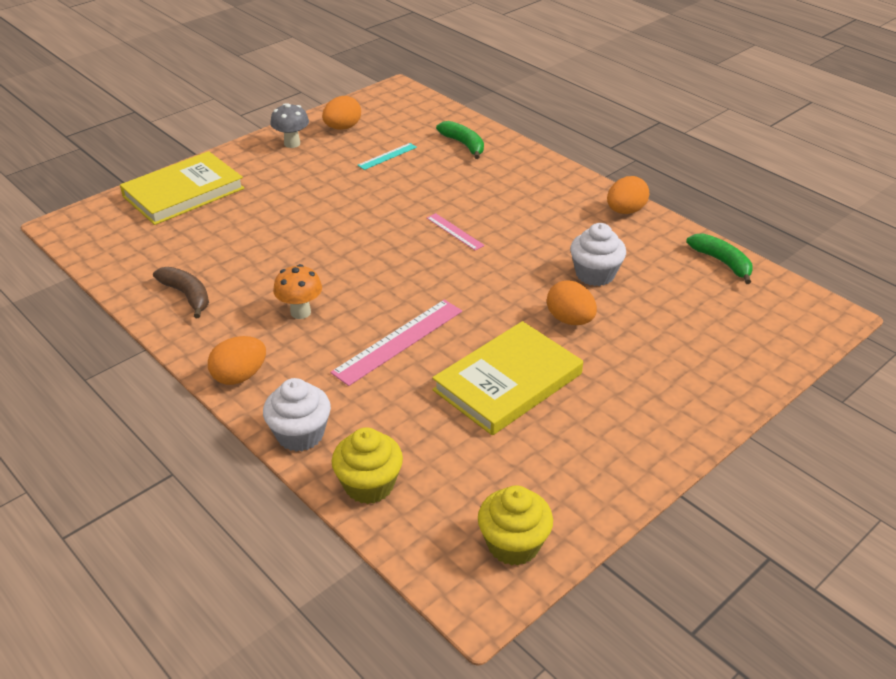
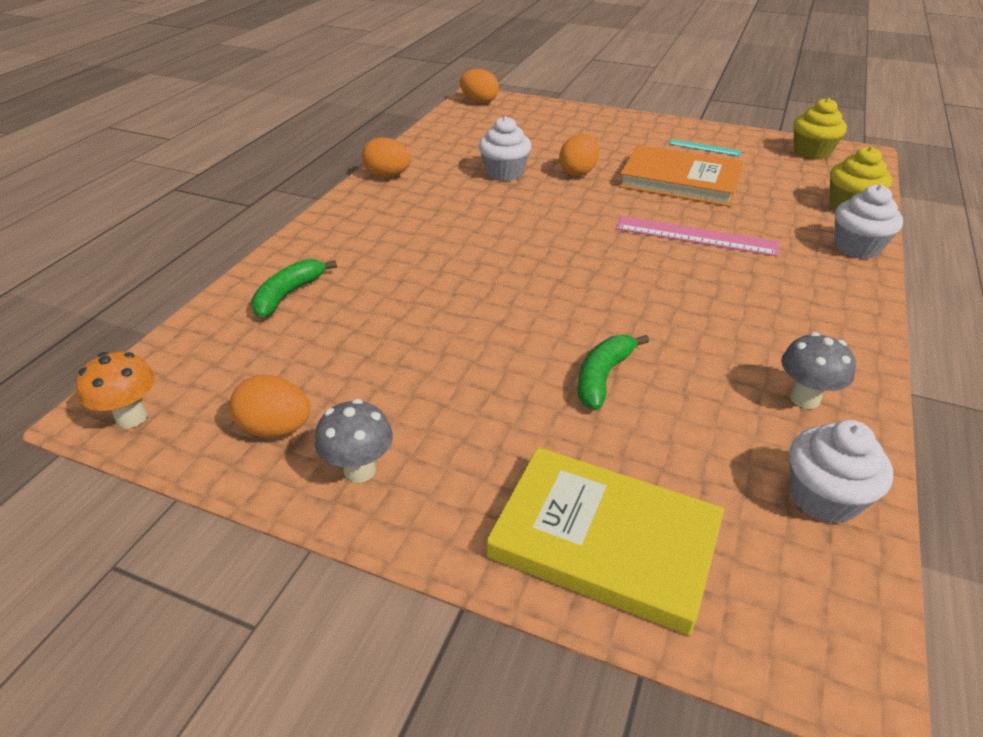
camera: 115 degrees left, 0 degrees up
(128, 264) = (823, 497): none -> white cupcake
(187, 295) = (804, 399): brown banana -> grey mushroom
(240, 376) = (851, 303): orange egg -> orange egg (479, 101)
(300, 312) = (726, 302): orange mushroom -> orange mushroom (131, 417)
(387, 156) = (352, 349): turquoise ruler -> turquoise ruler (704, 148)
(455, 231) = (497, 251): pink ruler -> none
(507, 382) = (680, 181): yellow book -> orange book
(722, 262) = (440, 131): green banana -> green banana (603, 377)

